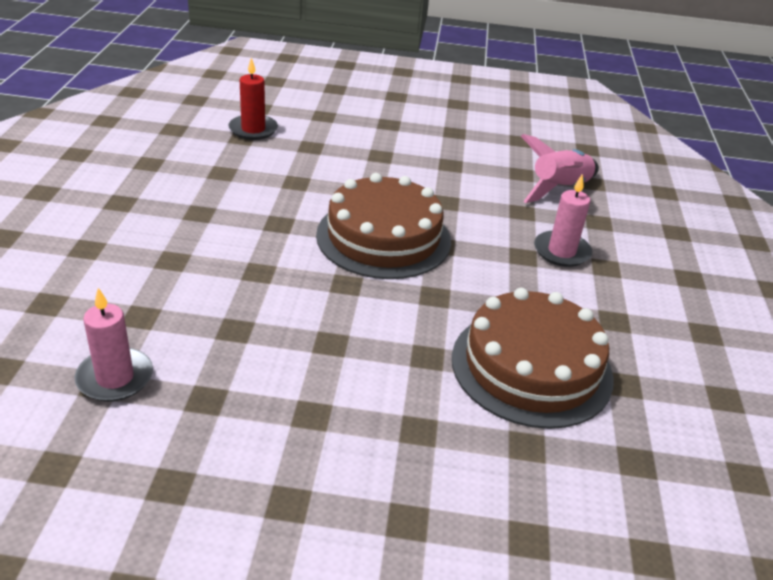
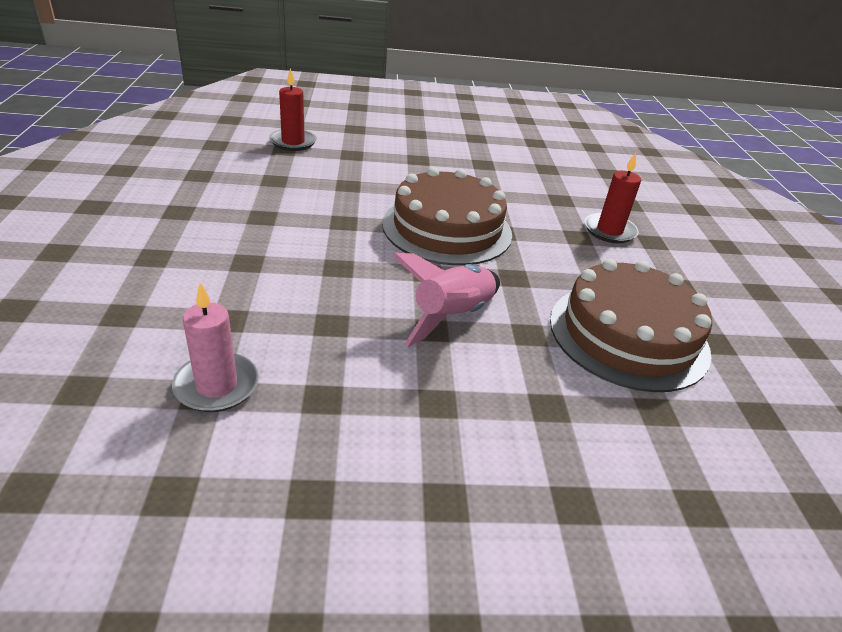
camera: 10 degrees left, 0 degrees up
(559, 189) = (584, 179): pink rocket -> pink rocket (451, 316)
(561, 251) = (609, 231): pink candle -> red candle

